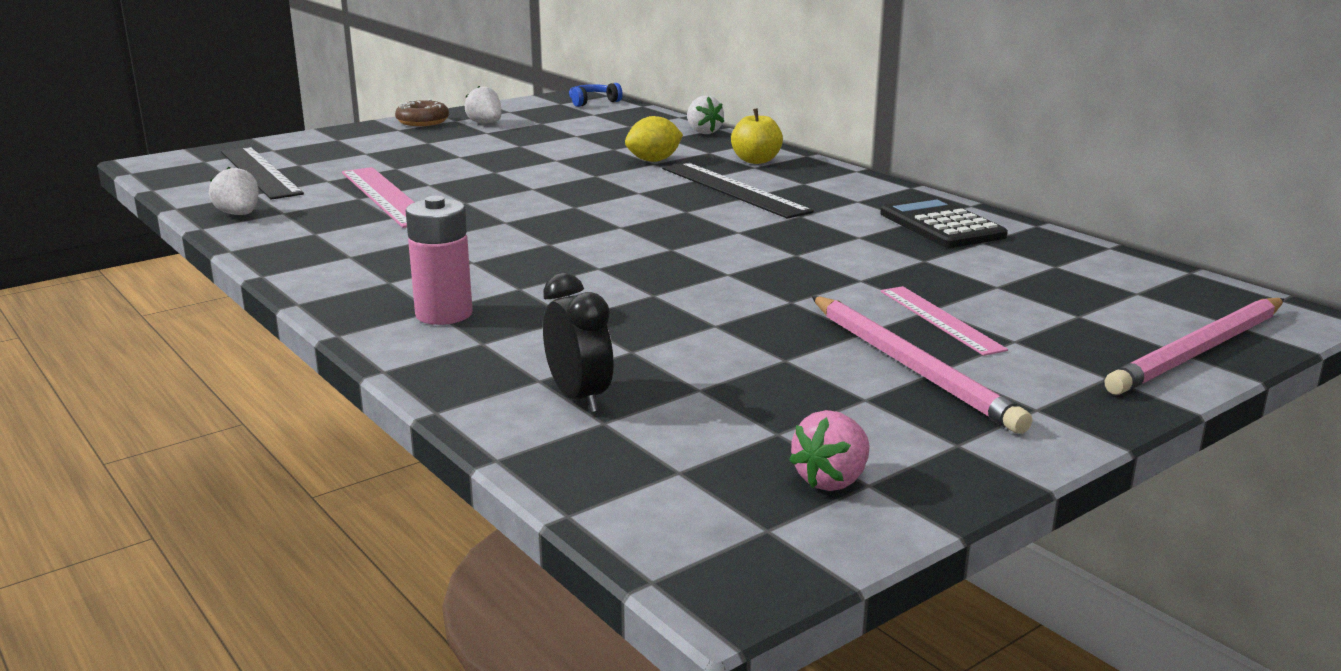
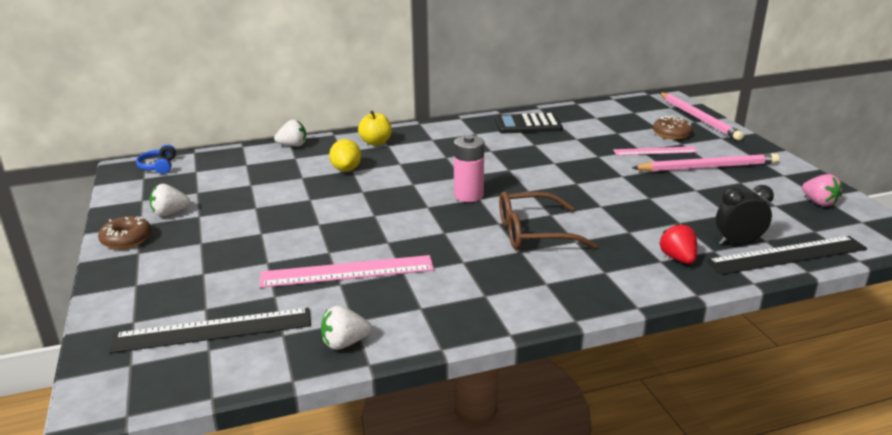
camera: 70 degrees left, 5 degrees up
(444, 314) = (613, 268): pink battery -> pink battery (468, 195)
(496, 354) = (678, 258): none -> red strawberry
(530, 263) = (534, 233): none -> brown glasses
(733, 189) = (430, 158): black ruler -> black ruler (787, 255)
(1058, 329) = (671, 134): none -> brown donut

